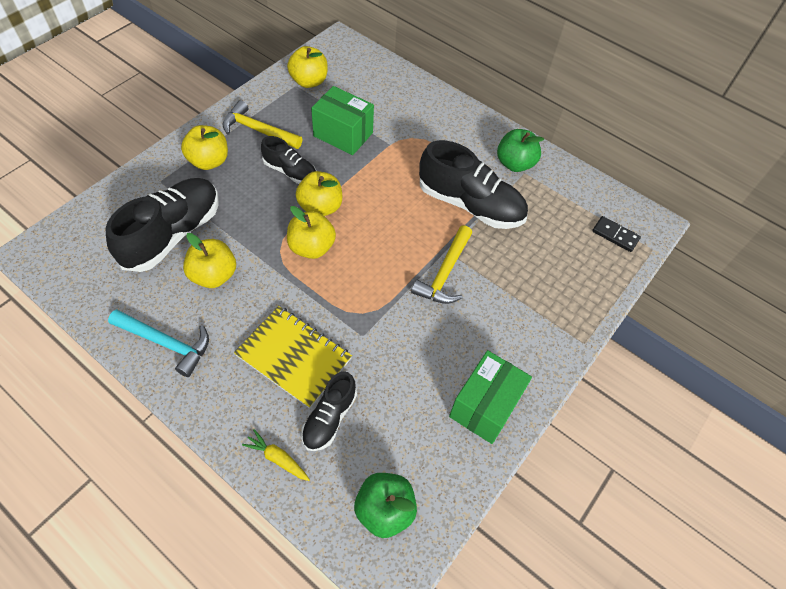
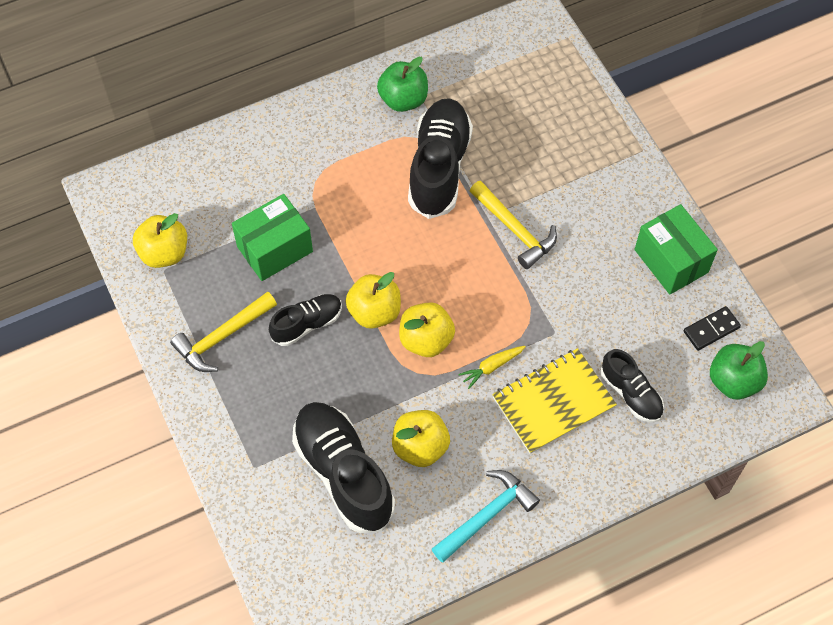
camera: 60 degrees left, 5 degrees up
(209, 161) = (247, 405): yellow apple -> none
(277, 458) = (653, 451): yellow carrot -> yellow carrot (492, 367)
(470, 205) = (439, 167): black shoe -> black shoe turned 45 degrees counterclockwise
(615, 235) = (537, 59): black domino -> black domino (711, 329)

